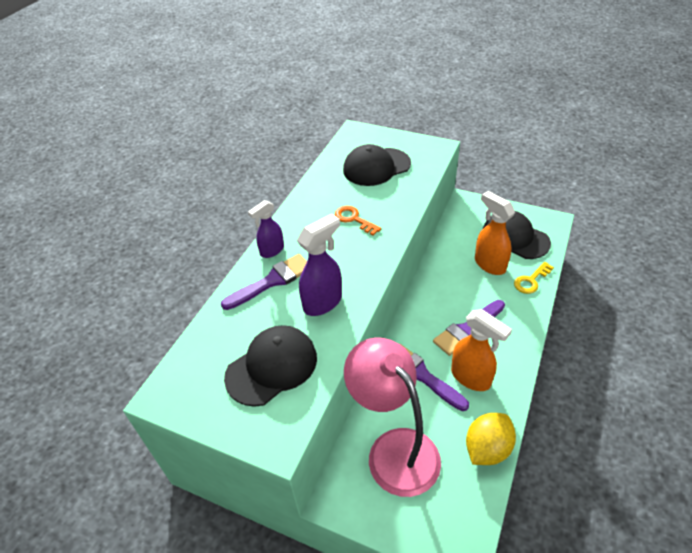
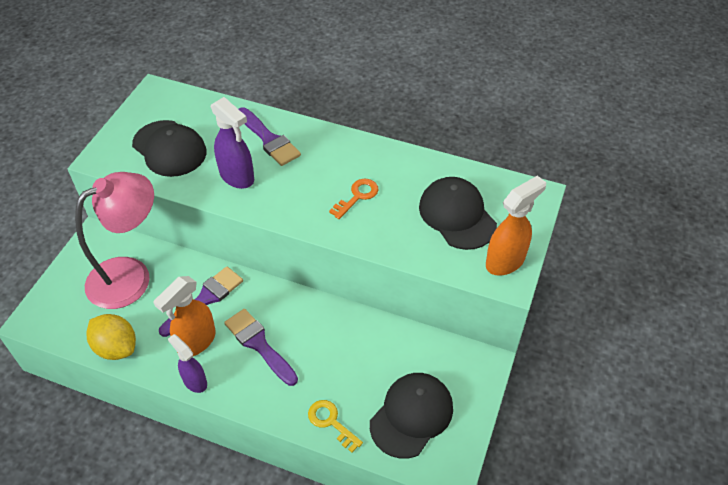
camera: 85 degrees right, 5 degrees up
(271, 251) = (310, 135): purple spray bottle -> purple spray bottle (194, 381)
(489, 264) = (360, 378): orange spray bottle -> orange spray bottle (505, 261)

